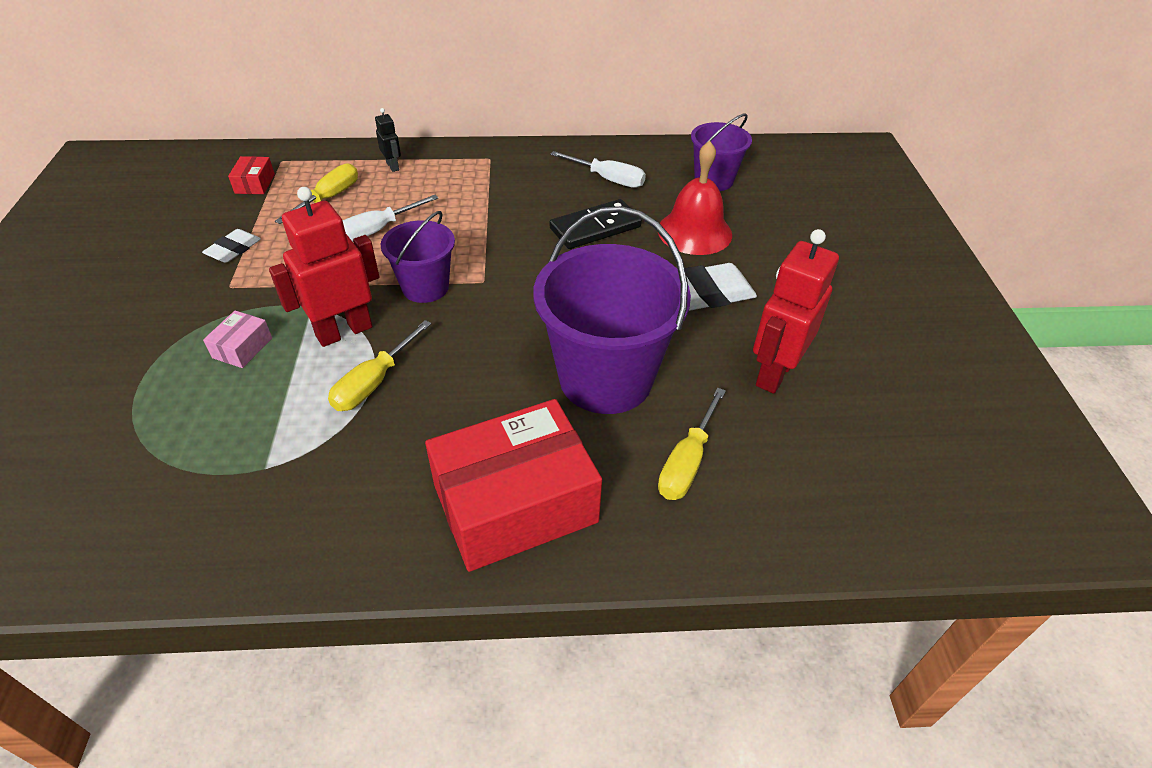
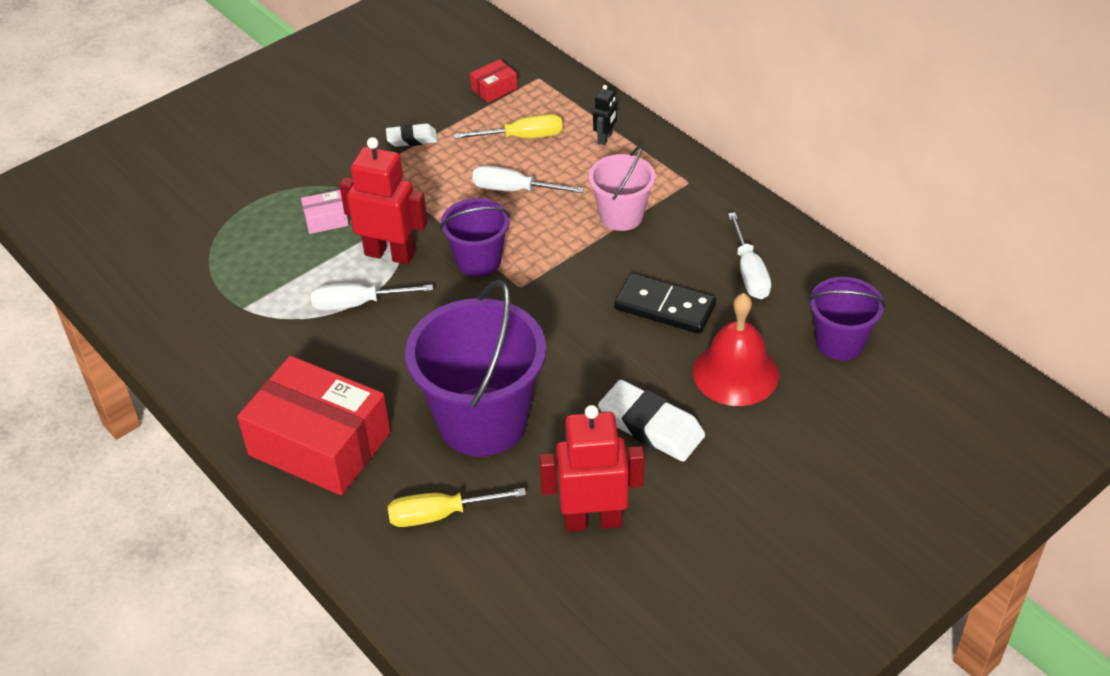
camera: 55 degrees right, 0 degrees up
(374, 382) = (358, 304): yellow screwdriver -> white screwdriver
(480, 199) = (621, 216): none -> pink bucket

